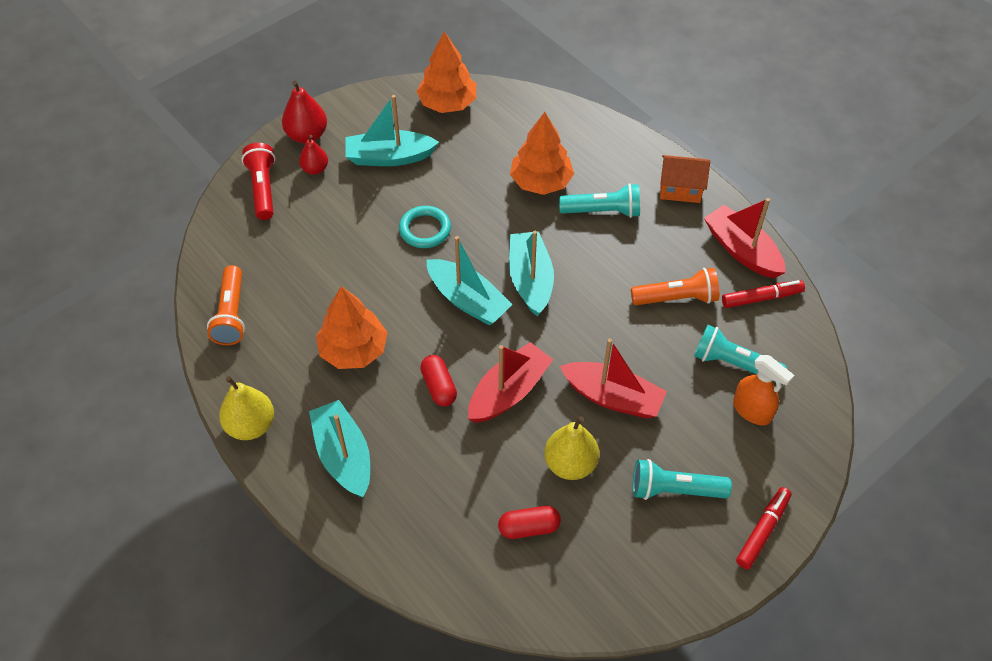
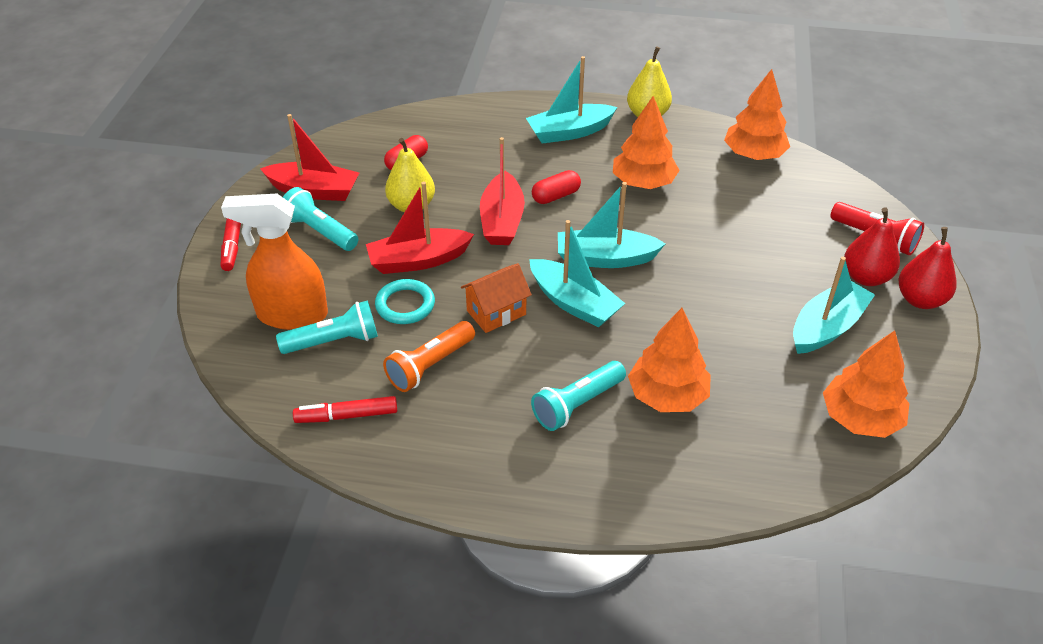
camera: 140 degrees right, 10 degrees down
(232, 314) = (754, 155): orange flashlight -> orange tree
(315, 169) = (865, 277): red pear -> red pear, size x1.58
(344, 456) = (569, 132): turquoise boat -> turquoise boat turned 135 degrees clockwise
(425, 229) = (709, 288): turquoise ring -> turquoise ring (405, 305)
(439, 386) = (556, 196): red capsule -> red capsule turned 60 degrees counterclockwise
(674, 490) = (319, 231): turquoise flashlight -> turquoise flashlight turned 105 degrees counterclockwise
(680, 189) = (522, 483): orange house -> orange house (496, 312)
(742, 250) = (401, 454): red boat -> red boat (314, 191)
(752, 411) = (292, 315): orange spray bottle -> orange spray bottle, size x1.59
(761, 298) = (346, 416): red marker -> red marker turned 45 degrees clockwise

